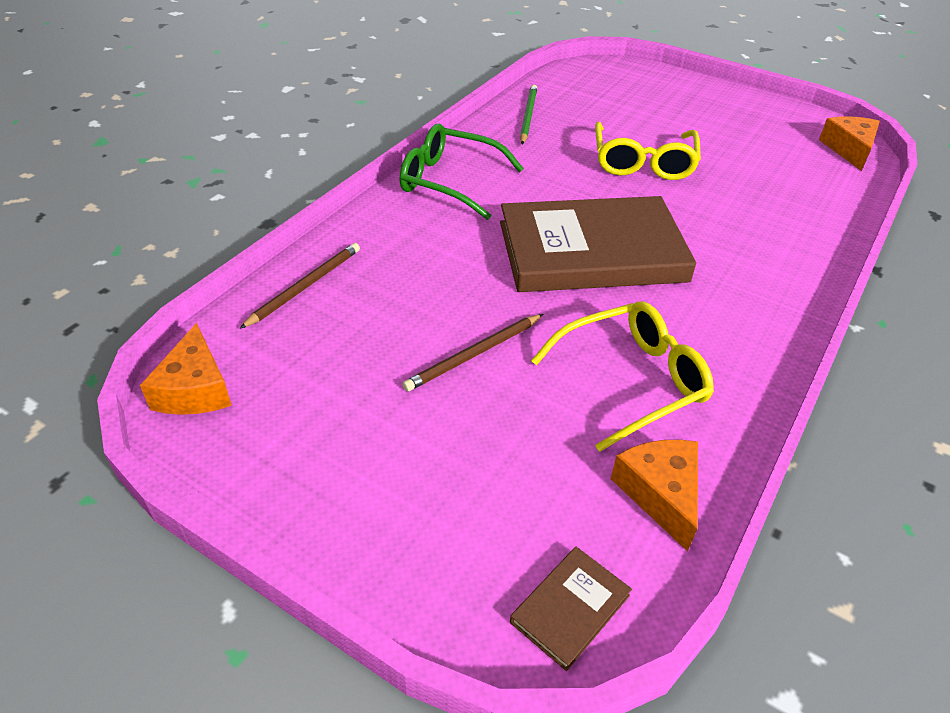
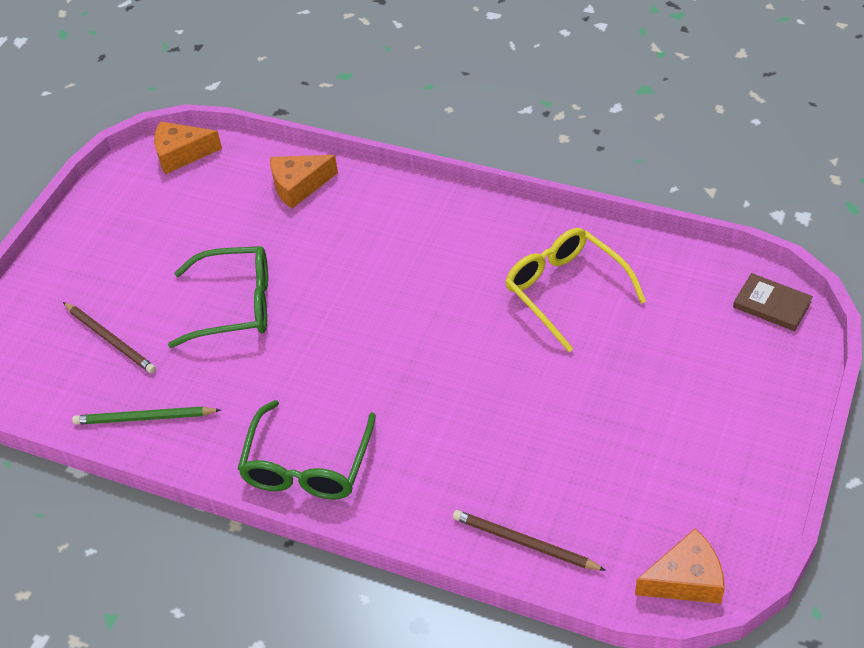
camera: 95 degrees left, 5 degrees up
(474, 354) = (572, 392): brown pencil -> brown pencil (110, 339)
(591, 252) = (405, 331): brown book -> none
(643, 162) = (235, 305): yellow glasses -> green glasses
(660, 493) = (667, 269): orange cheese -> orange cheese (299, 186)

